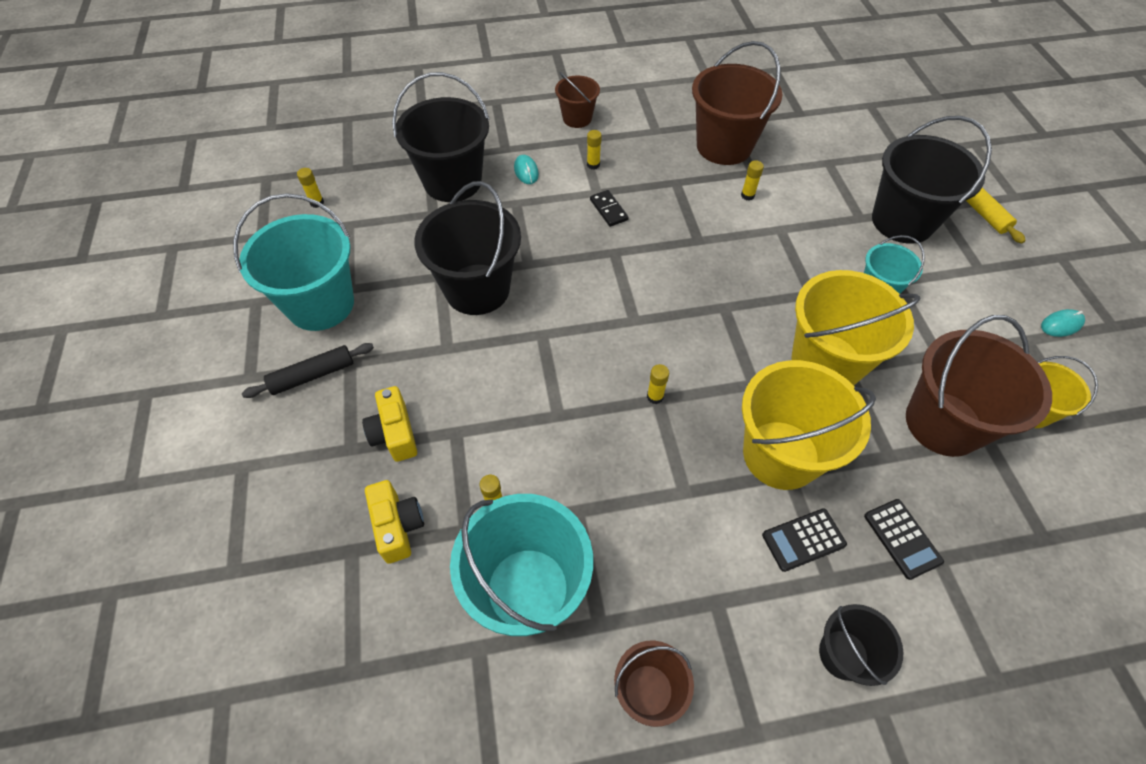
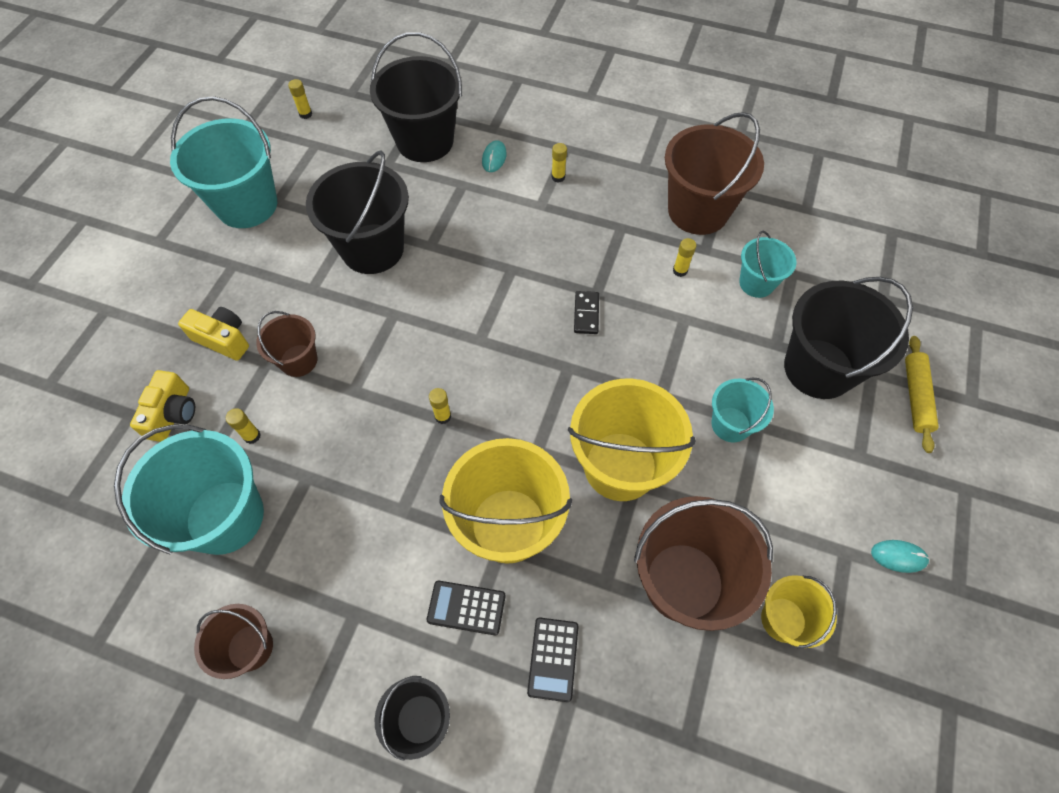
camera: 30 degrees right, 5 degrees up
(312, 375) = (200, 261): black rolling pin -> none
(394, 433) = (223, 339): yellow camera -> yellow camera turned 105 degrees clockwise
(577, 118) = (579, 125): brown bucket -> brown bucket (298, 360)
(608, 210) = (538, 227): black domino -> black domino (586, 314)
(810, 180) = (756, 283): none -> turquoise bucket

